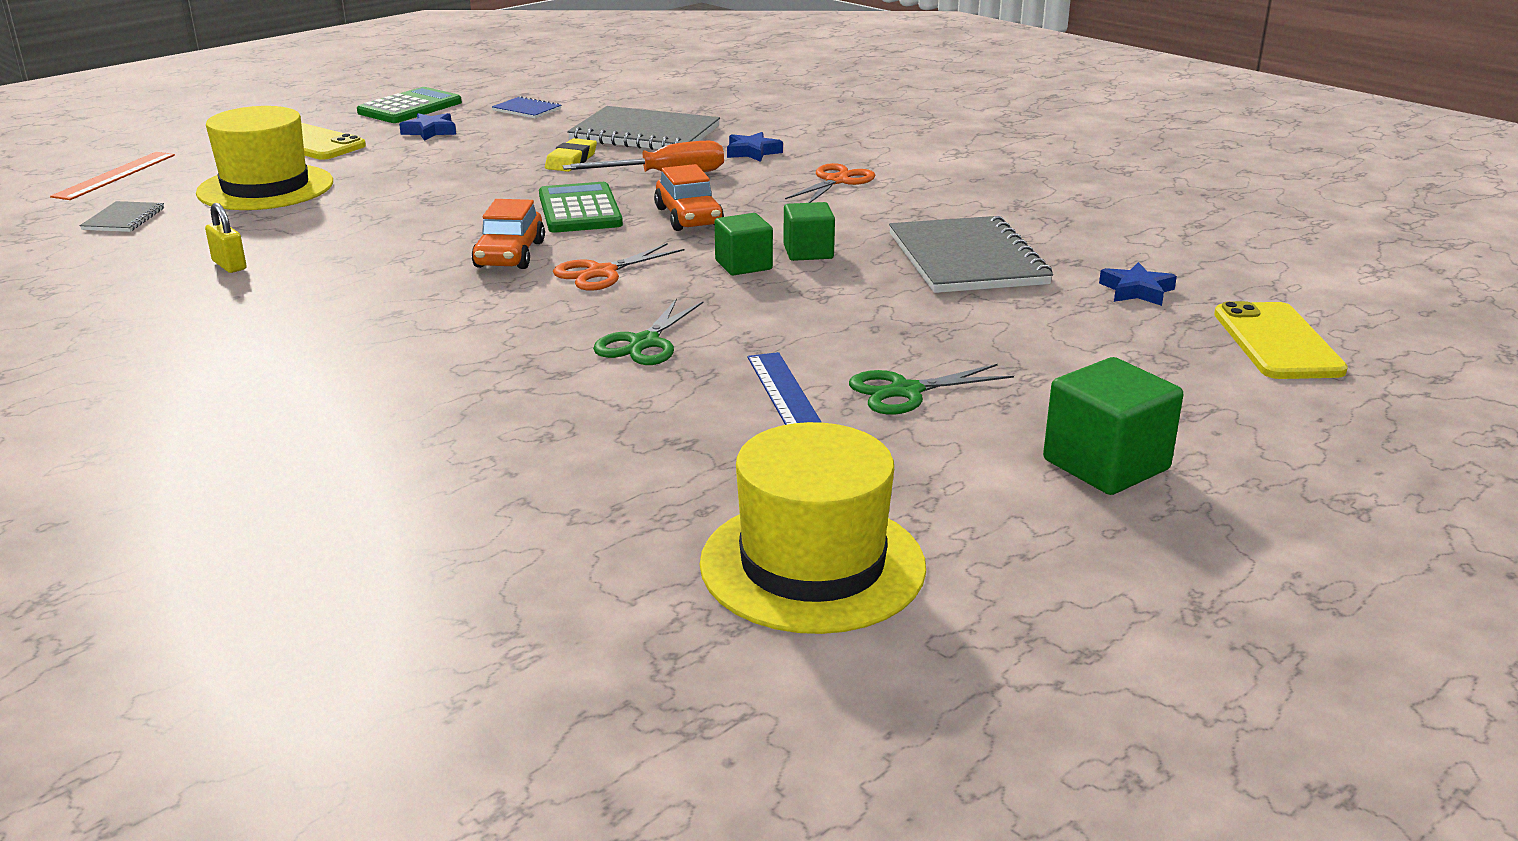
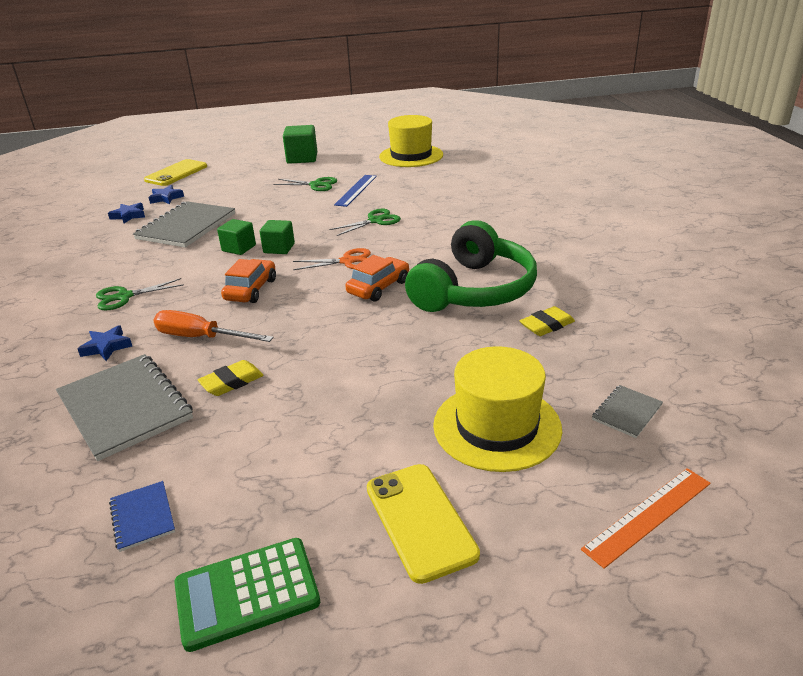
camera: 145 degrees left, 5 degrees up
(229, 265) = (547, 325): yellow padlock -> yellow eraser
(358, 280) = (474, 290): none -> green headphones
(430, 131) = (284, 497): blue star -> blue star (129, 216)
(579, 210) = (299, 316): green calculator -> none
(836, 181) = (124, 297): orange scissors -> green scissors

